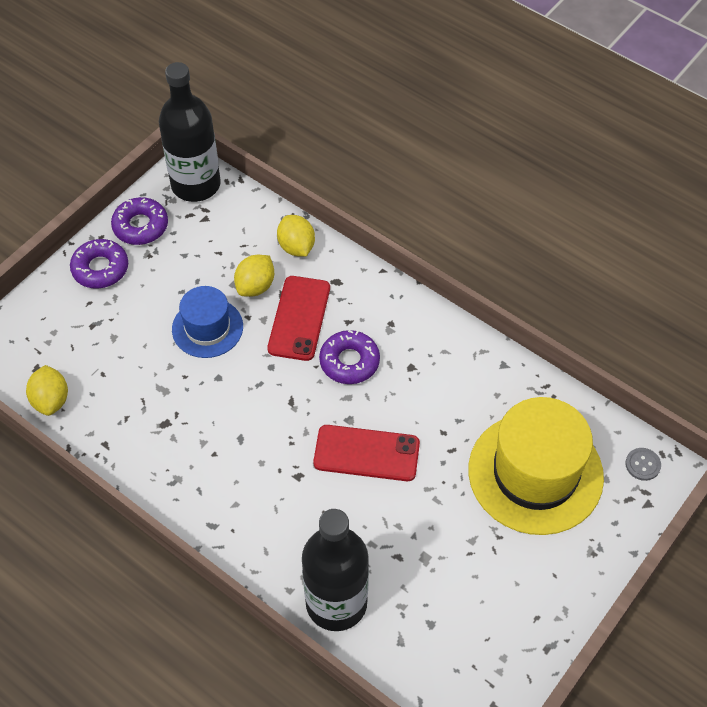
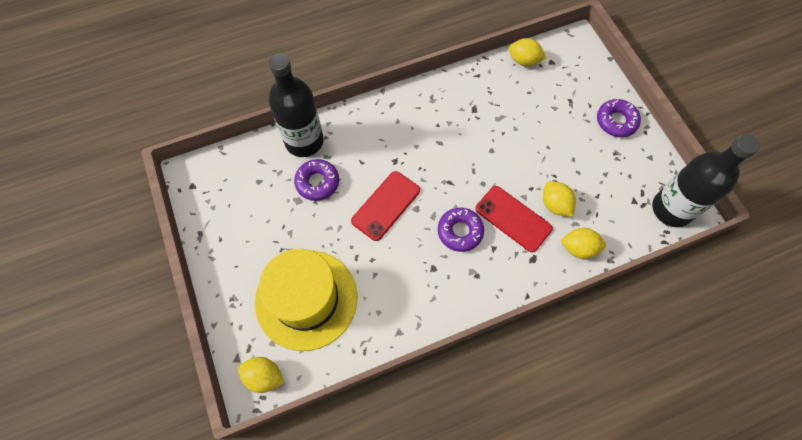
camera: 120 degrees right, 10 degrees up
(140, 226) = (644, 158): purple donut -> purple donut (317, 182)
(207, 328) = (534, 161): blue hat -> none
(642, 465) = (264, 376): grey button -> yellow lemon

